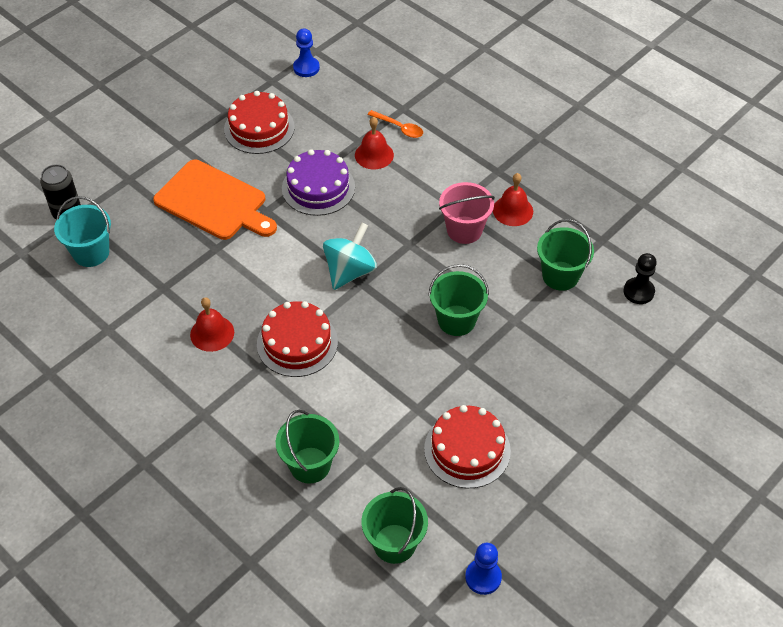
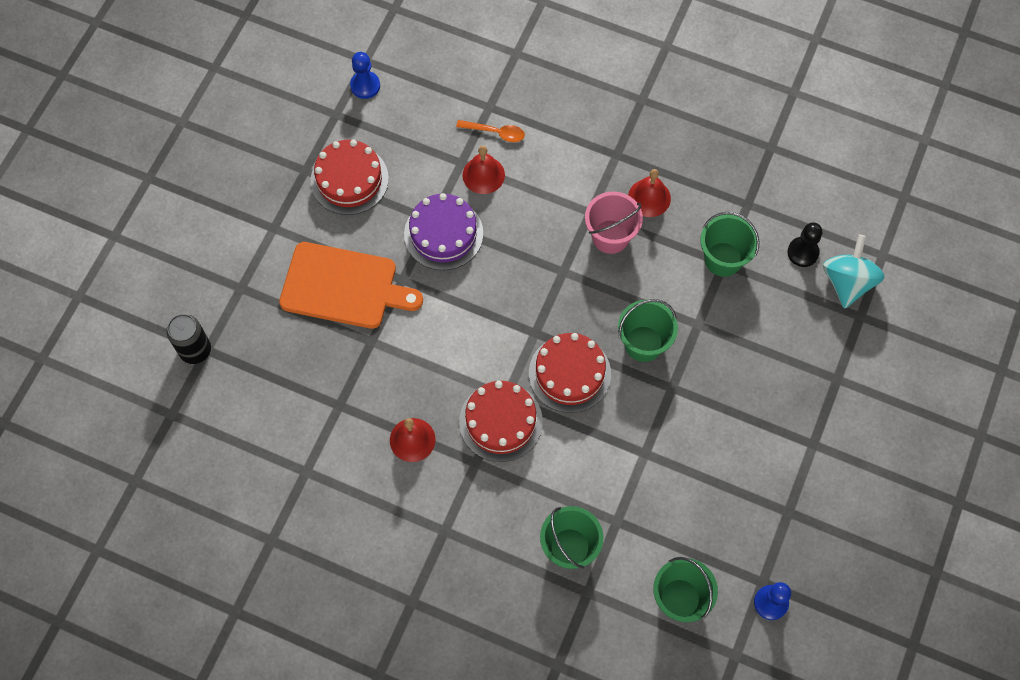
camera: 20 degrees left, 15 degrees up
(91, 252) = (245, 389): turquoise bucket -> none
(350, 271) = (517, 323): turquoise spinning top -> turquoise spinning top (847, 282)
(467, 449) = (707, 480): red cake -> red cake (569, 373)

